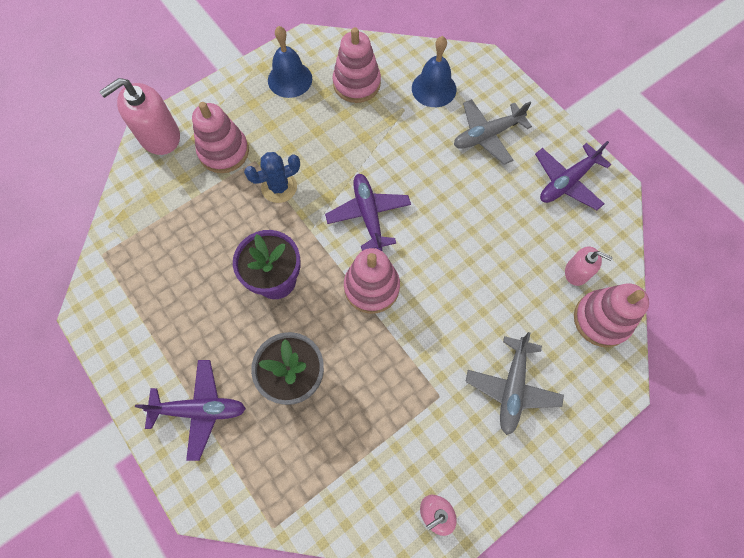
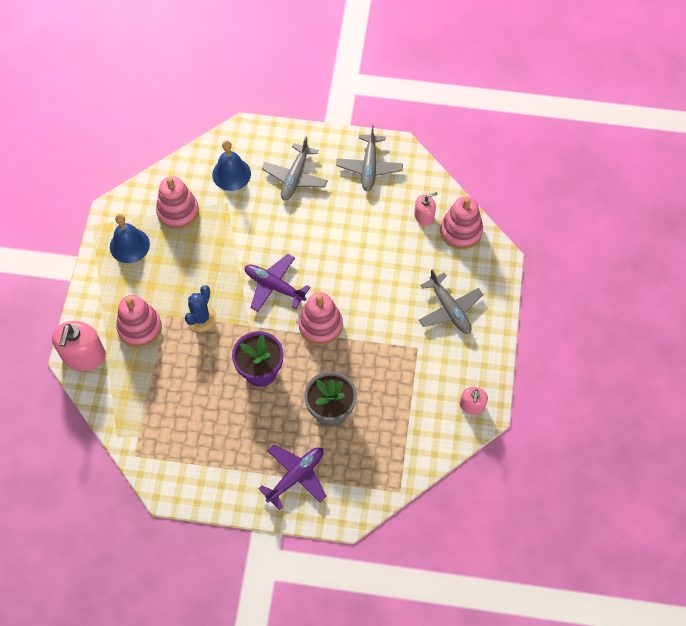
camera: 45 degrees left, 5 degrees down
(567, 182) = (369, 167): purple plane -> grey plane

